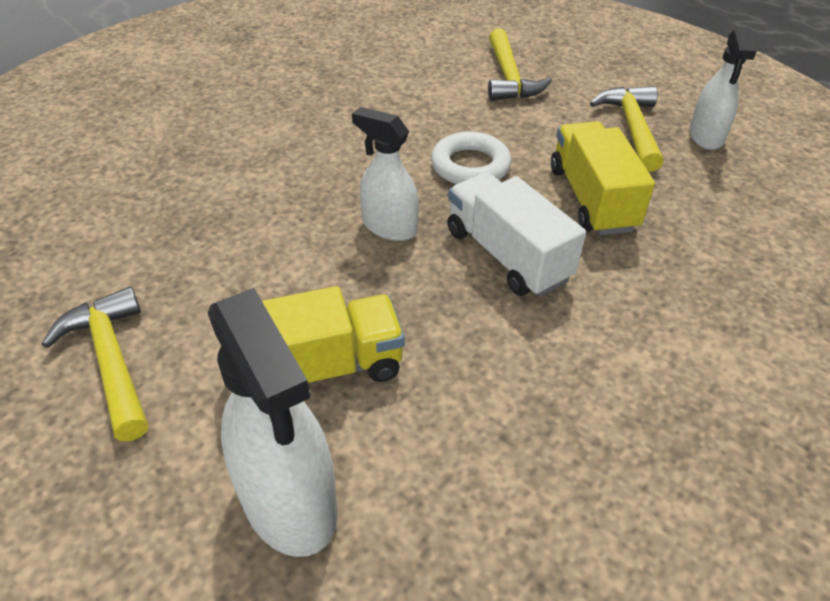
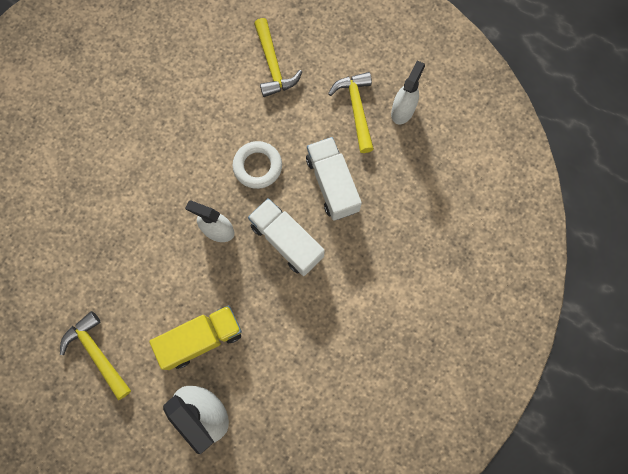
camera: 10 degrees left, 30 degrees up
(592, 199) = (332, 184): yellow truck -> white truck
(706, 136) = (403, 110): white spray bottle -> white spray bottle turned 150 degrees counterclockwise

